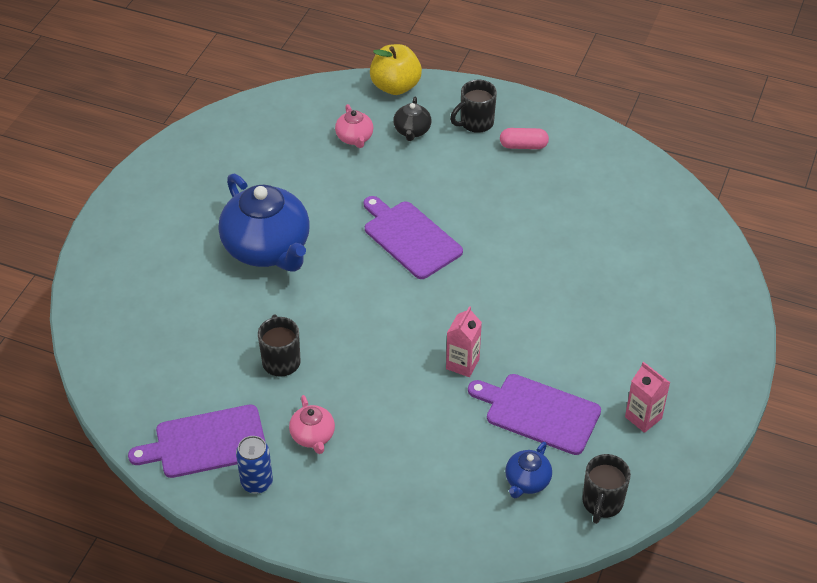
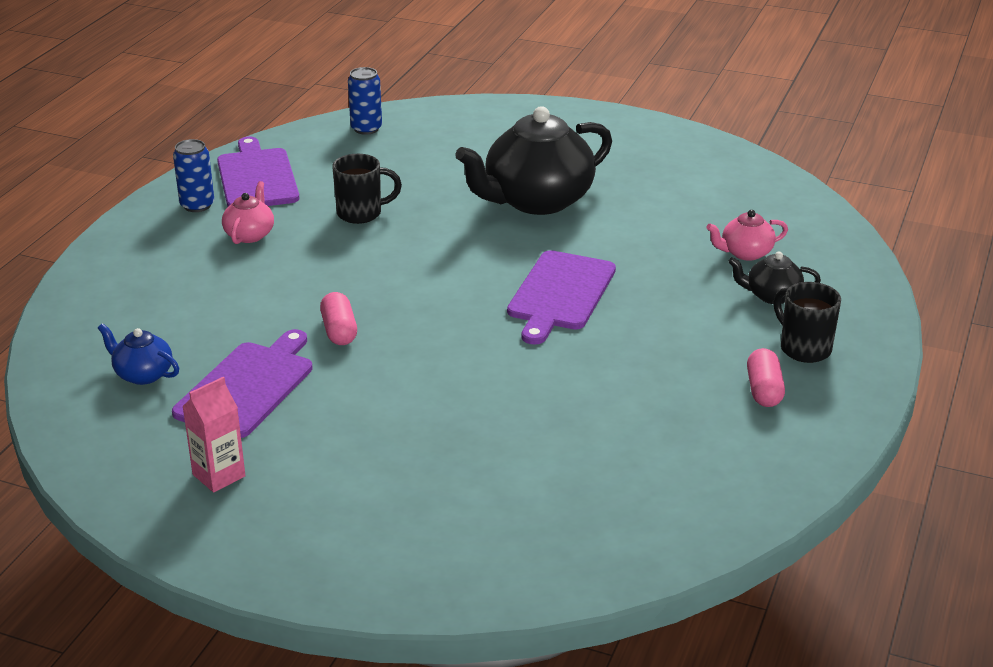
camera: 90 degrees right, 15 degrees down
(116, 367) = (366, 128): none -> blue can
(268, 248) = (536, 201): blue teapot -> black teapot
(313, 436) = (250, 234): pink teapot -> pink teapot turned 120 degrees clockwise
(395, 86) = (863, 283): yellow apple -> none
(410, 238) = (560, 294): purple cutting board -> purple cutting board turned 150 degrees clockwise
(462, 364) = (339, 331): pink carton -> pink capsule
(602, 503) = (89, 431): black mug -> none

